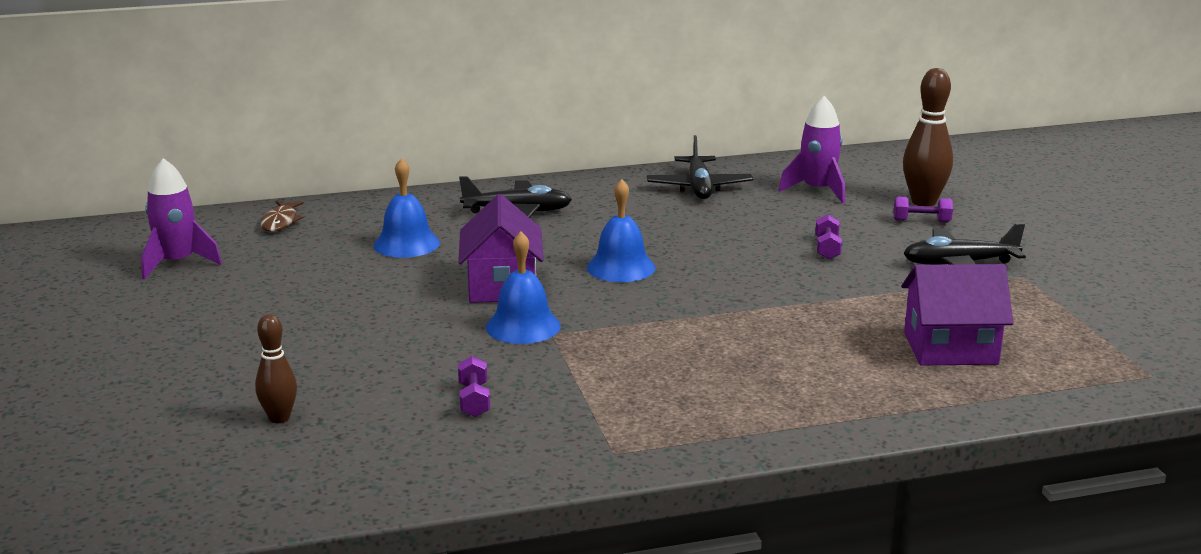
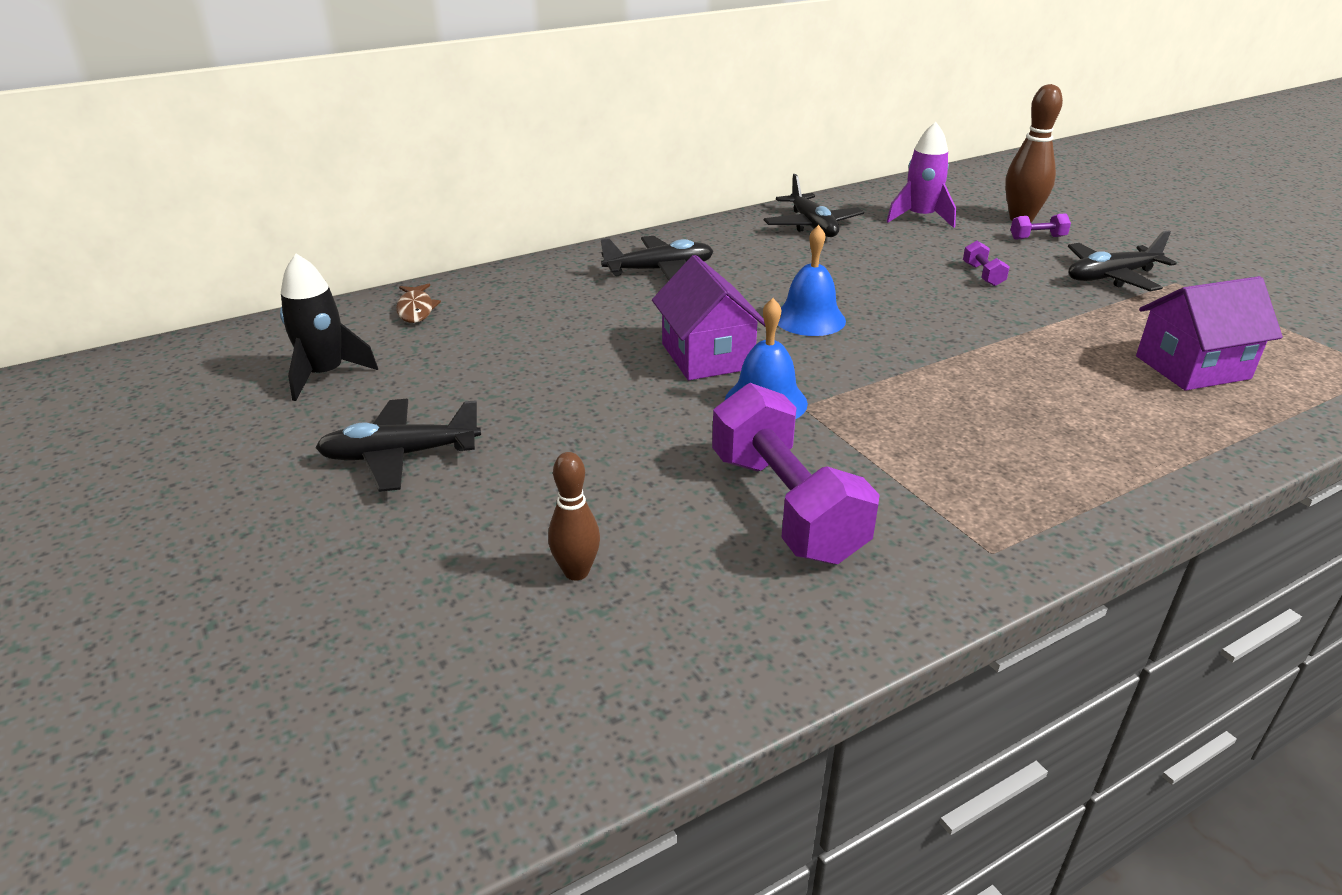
camera: 15 degrees left, 10 degrees up
(177, 263) = (325, 374): purple rocket -> black rocket
(200, 327) = (400, 455): none -> black plane
(406, 244) = (571, 319): blue bell -> none
(474, 400) = (785, 506): purple dumbbell -> purple dumbbell, size x2.39

